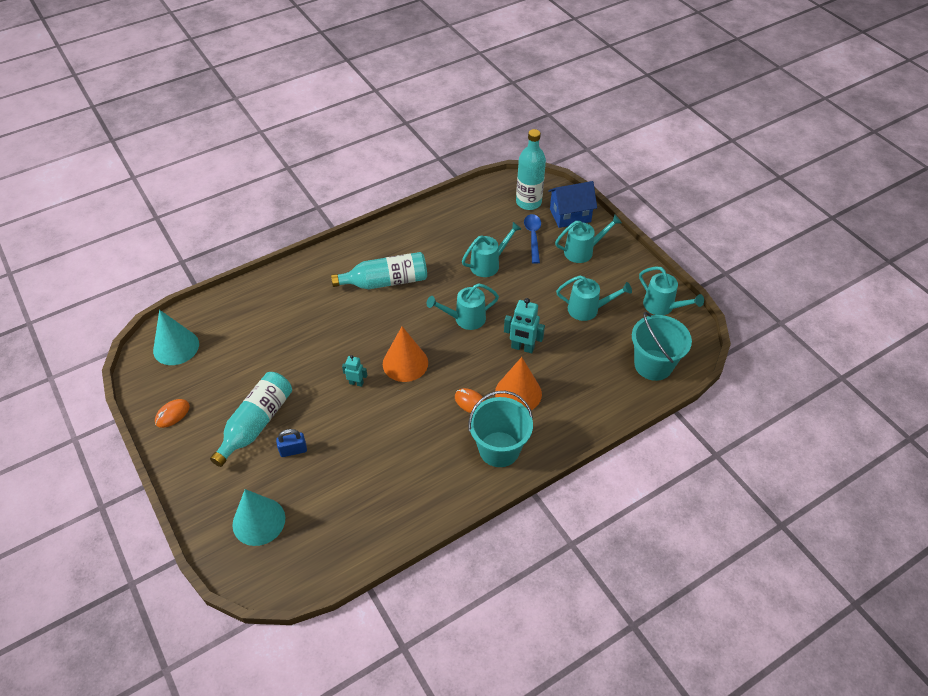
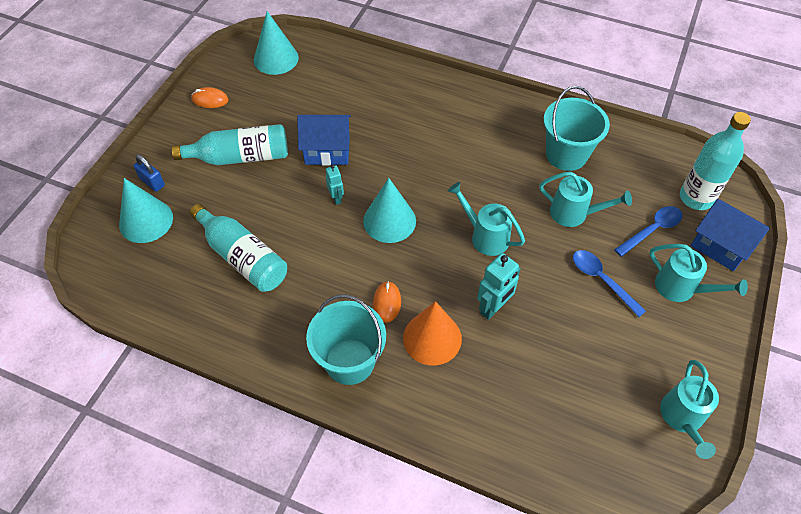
camera: 55 degrees right, 5 degrees up
(293, 450) = (231, 199): blue padlock -> blue padlock (152, 182)
(307, 365) = (327, 151): none -> blue house
(385, 281) = (471, 147): turquoise bottle -> turquoise bottle (242, 257)
(405, 363) = (389, 221): orange cone -> turquoise cone
(522, 348) = (493, 308): turquoise robot -> turquoise robot turned 120 degrees counterclockwise
(547, 283) = (601, 280): none -> blue spoon
(588, 309) = (603, 341): turquoise watering can -> none
(653, 365) = (585, 455): turquoise bucket -> turquoise bucket (566, 154)

